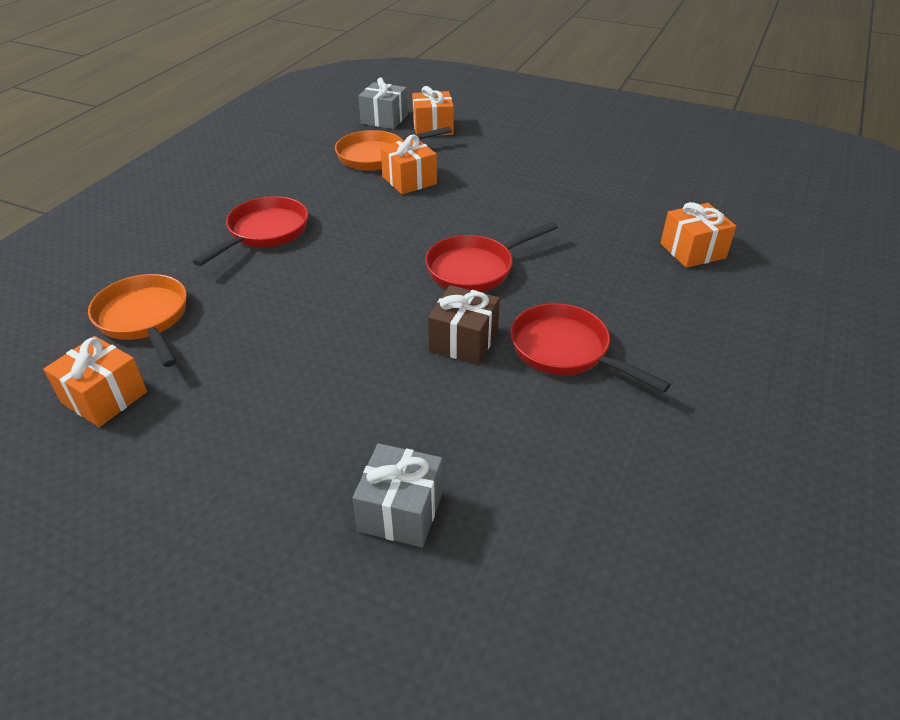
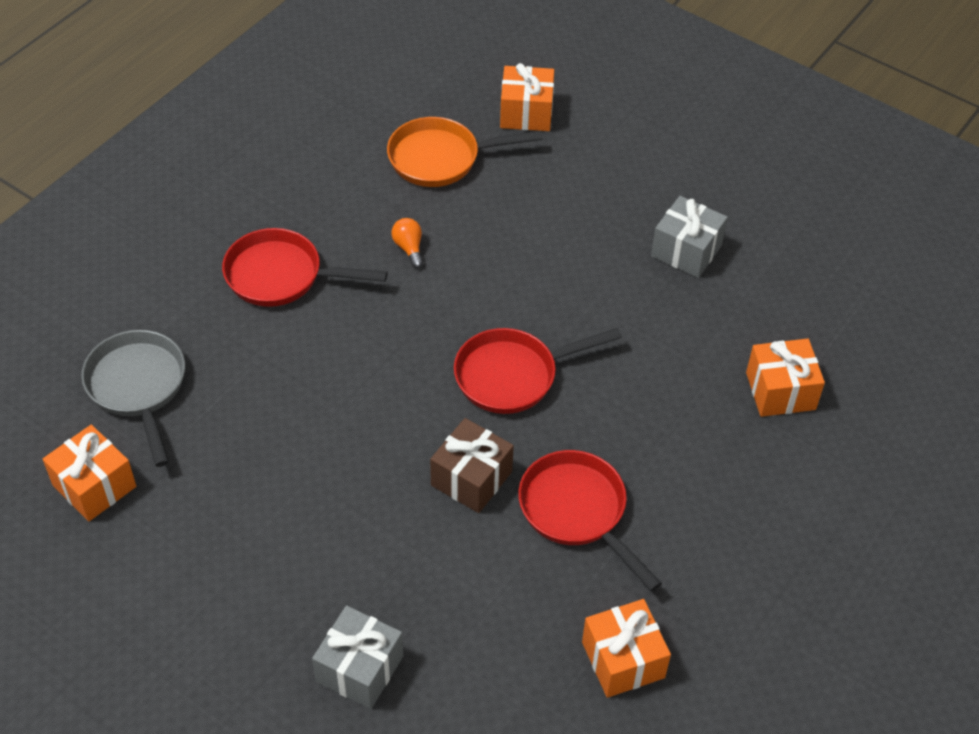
camera: 10 degrees right, 10 degrees up
(144, 319) = (138, 387): orange pan -> grey pan
(264, 232) = (281, 276): red pan -> red pan turned 120 degrees counterclockwise
(366, 205) = (409, 248): none -> orange light bulb
(384, 119) = (465, 85): grey gift -> grey gift (686, 251)
(409, 180) = (471, 212): orange gift -> orange gift (623, 660)

